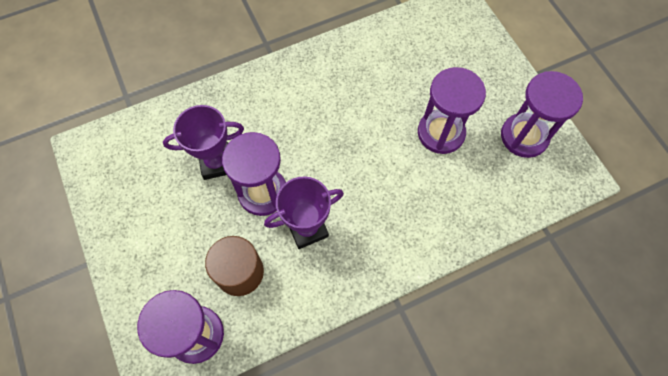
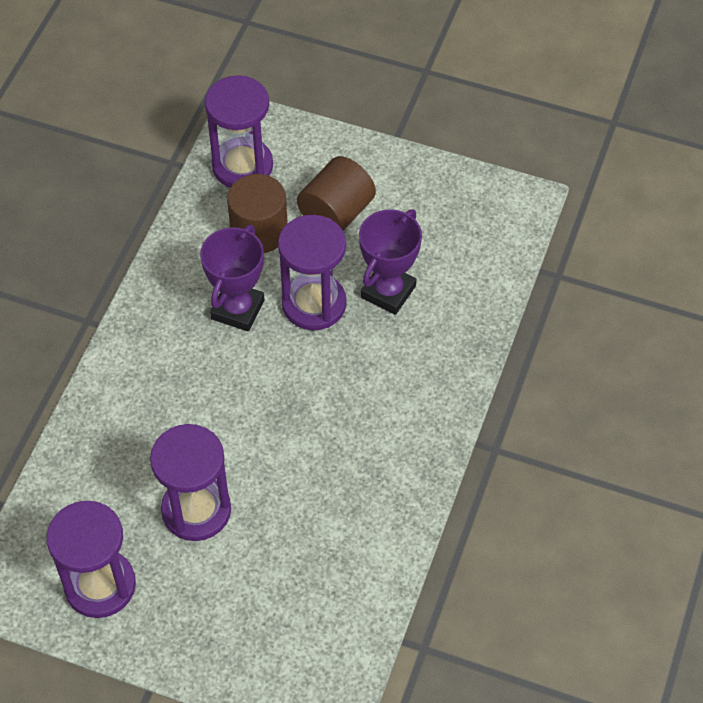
camera: 135 degrees right, 10 degrees down
(184, 240) = (336, 213): none -> brown cylinder

